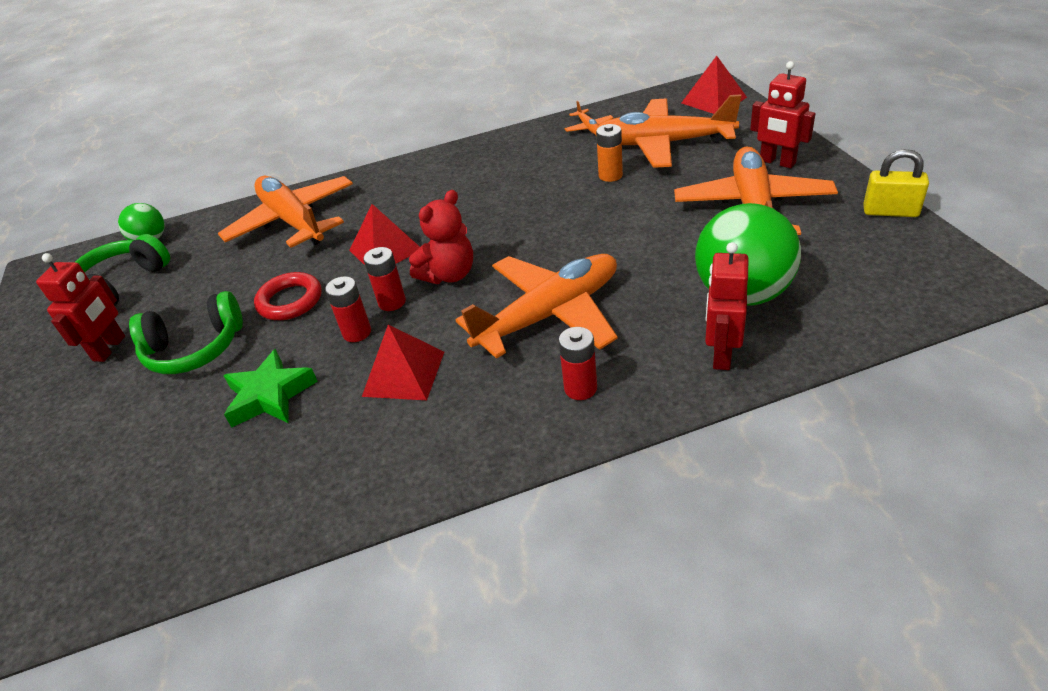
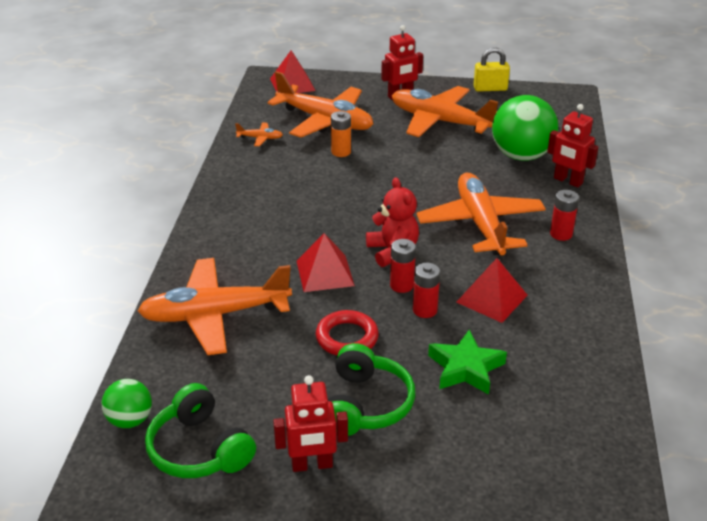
camera: 70 degrees left, 5 degrees down
(109, 348) = (312, 465): red robot -> red robot turned 135 degrees clockwise
(662, 144) = (325, 121): orange plane -> orange plane turned 90 degrees counterclockwise
(890, 212) = (490, 88): yellow padlock -> yellow padlock turned 45 degrees clockwise

